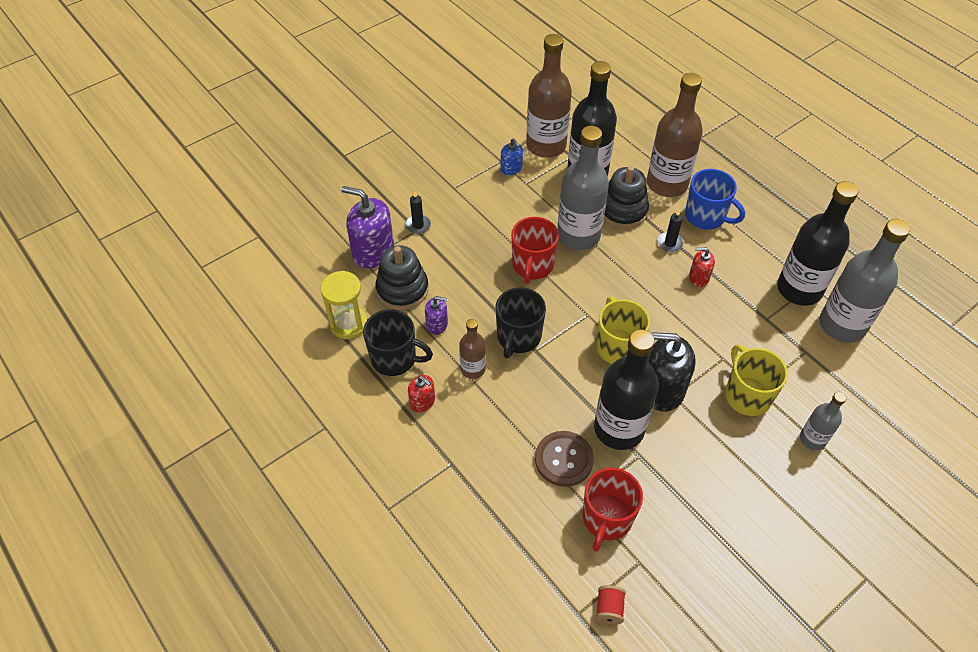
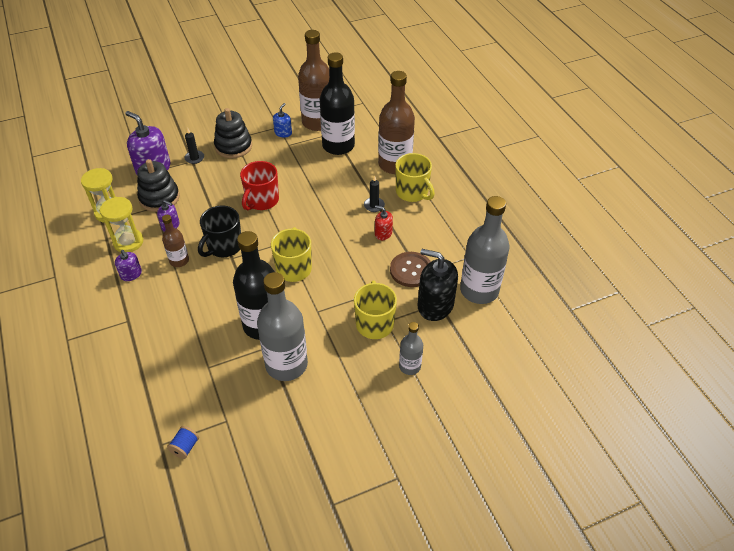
camera: 15 degrees right, 5 degrees down
(395, 358) = (128, 242): black mug -> yellow hourglass
(422, 401) = (131, 274): red soap dispenser -> purple soap dispenser
(511, 168) = (283, 133): blue soap dispenser -> blue soap dispenser turned 135 degrees counterclockwise
(564, 459) = (210, 336): brown button -> brown button (411, 270)
(578, 235) = (307, 187): grey bottle -> grey bottle (286, 364)
(606, 519) = (218, 385): red mug -> none
(609, 609) = (185, 447): red spool -> blue spool
(623, 211) = (350, 176): black stacking toy -> black stacking toy (233, 146)
(662, 389) = (311, 305): black soap dispenser -> black soap dispenser (435, 305)
(706, 216) = (412, 192): blue mug -> yellow mug
(799, 289) = (458, 258): black bottle -> none

